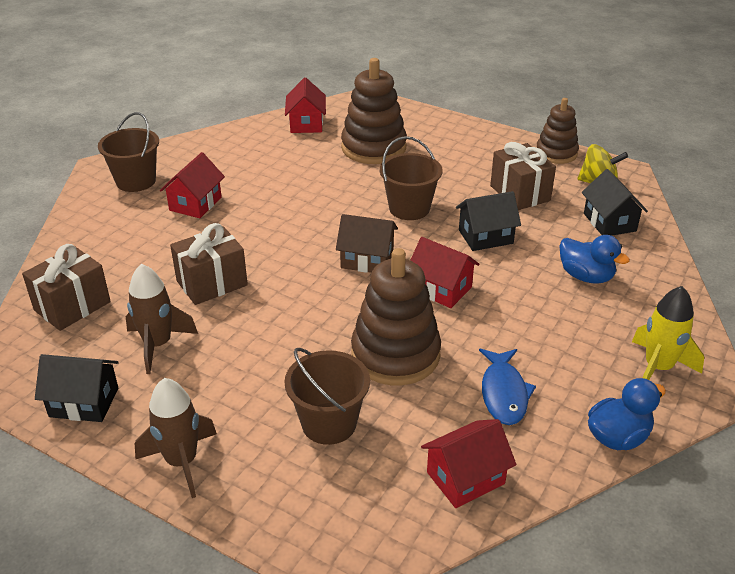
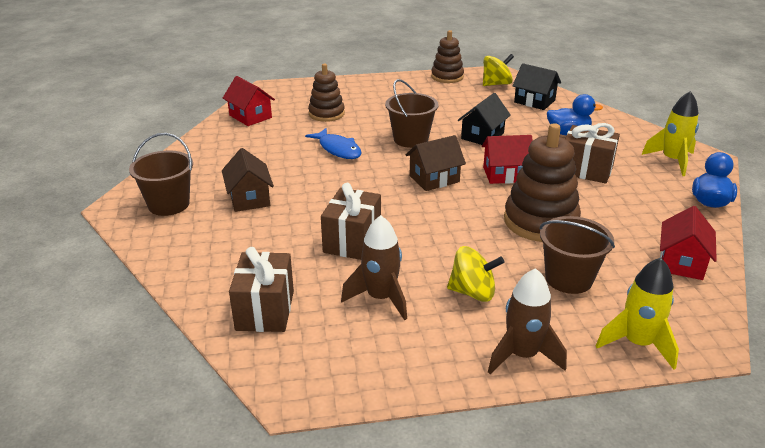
camera: 40 degrees left, 5 degrees down
(84, 402) = (390, 364): black house -> none
(195, 204) = (249, 198): red house -> brown house
(231, 384) = (473, 292): none -> yellow spinning top
(287, 520) = (637, 343): none -> yellow rocket
(373, 148) = (326, 114): brown stacking toy -> brown stacking toy, size x0.63
(503, 393) = (627, 210): blue fish -> blue fish (338, 149)
(520, 193) = (462, 105): brown gift -> brown gift (586, 170)

